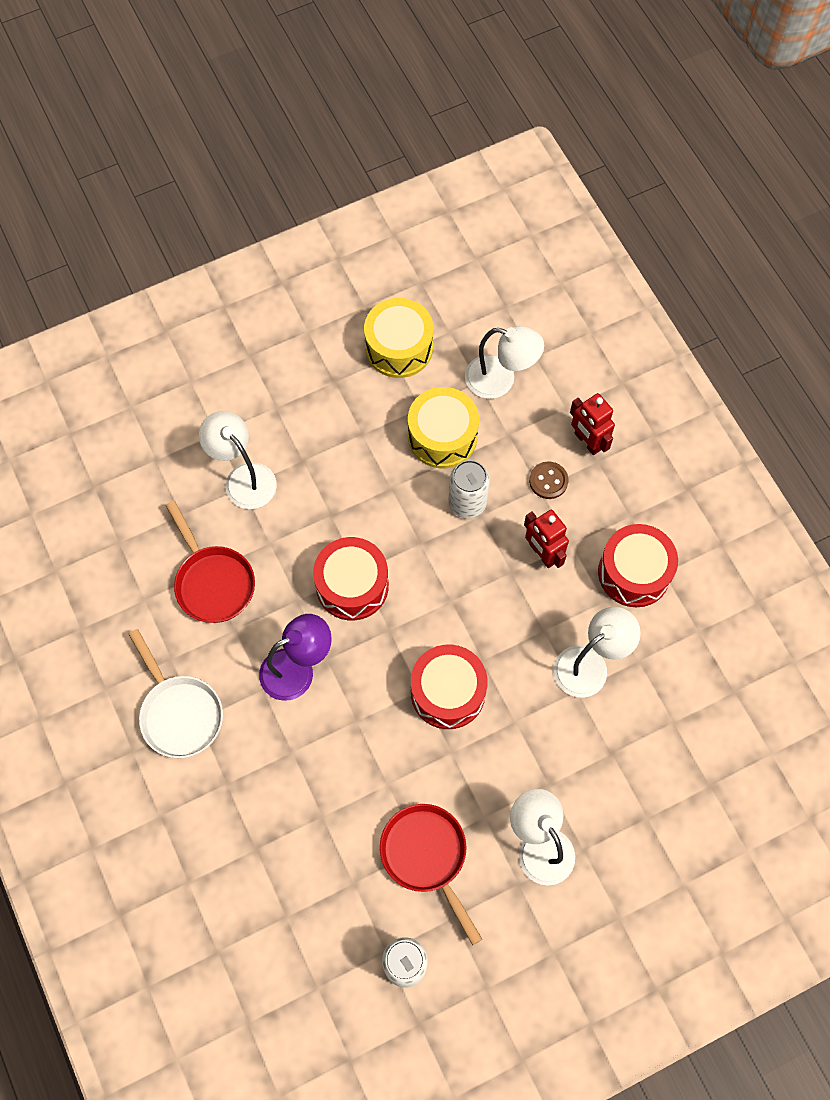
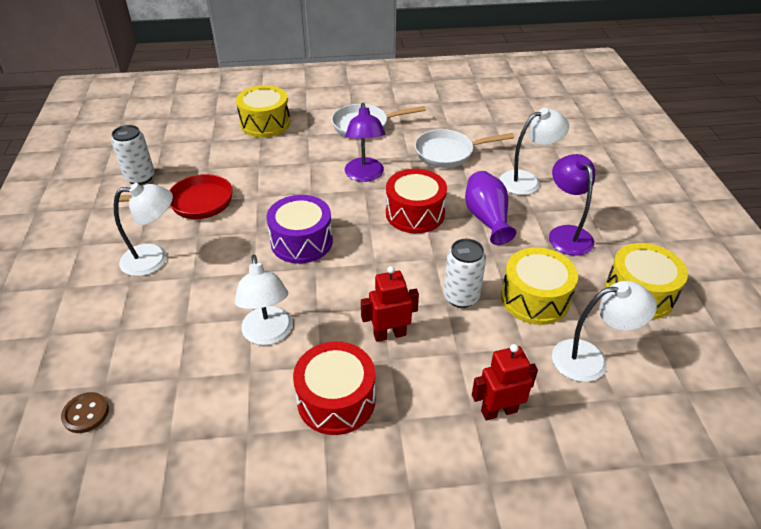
camera: 110 degrees right, 25 degrees down
(212, 582) = (448, 153): red pan -> white pan
(217, 860) = (265, 123): none -> yellow drum
(330, 422) = (566, 234): none -> purple lamp
(333, 506) = (487, 219): none -> purple vase
(448, 692) = (301, 242): red drum -> purple drum
(500, 380) = (590, 359): white lamp -> white lamp turned 135 degrees counterclockwise
(548, 481) = (463, 362): brown button -> brown button (86, 413)

